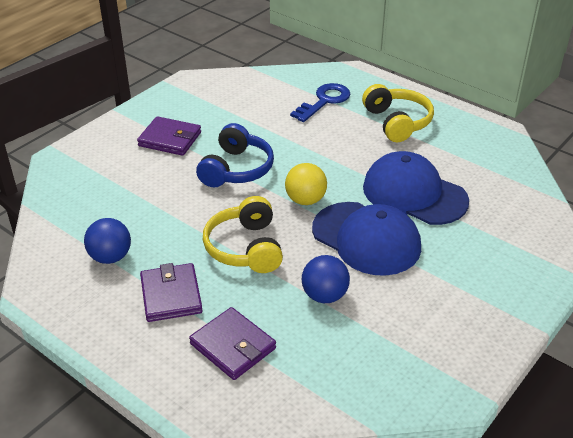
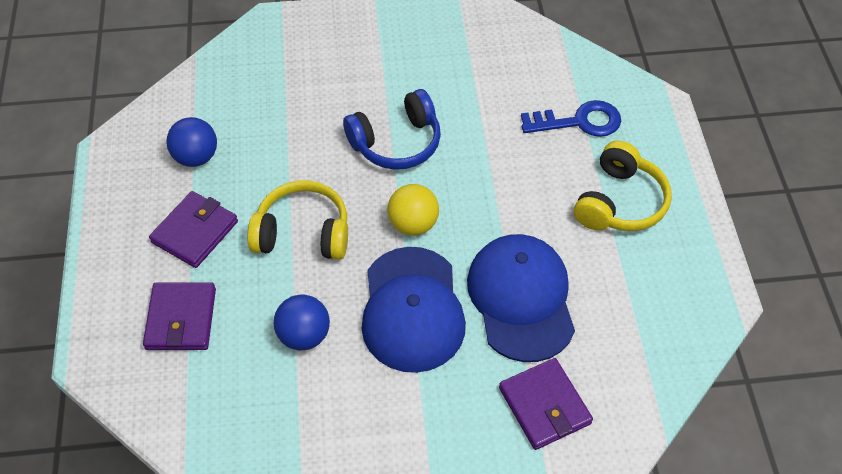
camera: 45 degrees right, 15 degrees up
(170, 139) = (381, 65): purple wallet -> purple wallet (544, 406)
(245, 248) = (303, 233): yellow headphones -> yellow headphones turned 60 degrees clockwise

